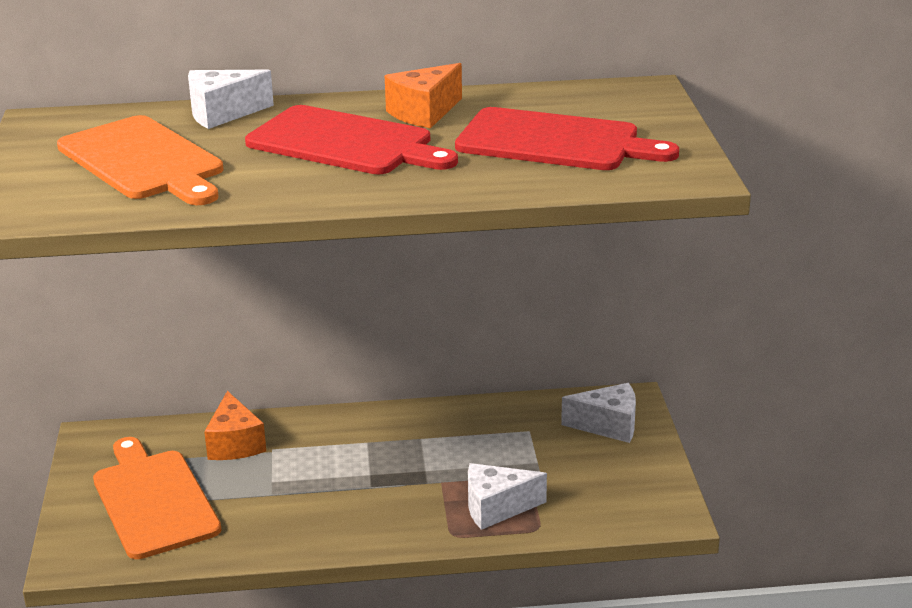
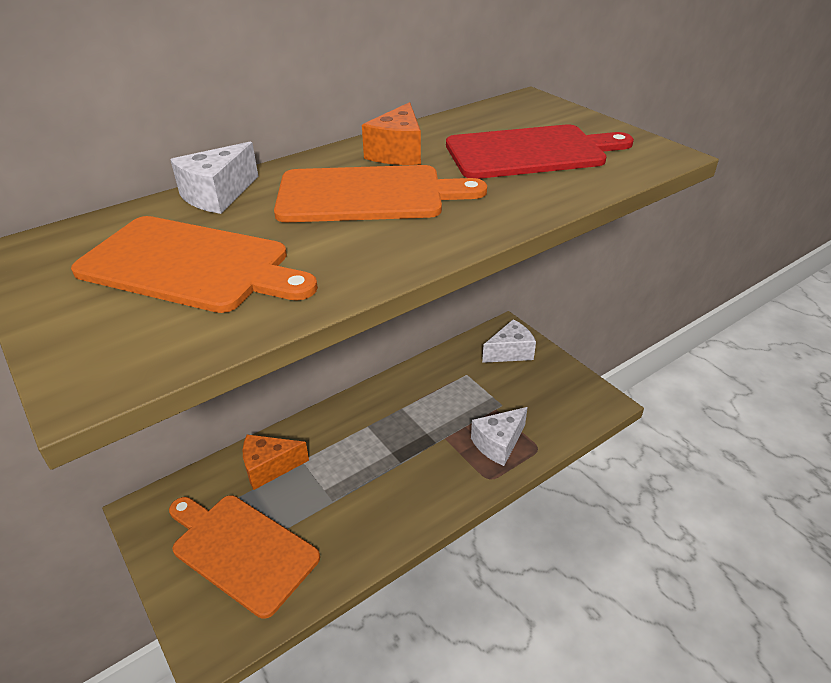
camera: 30 degrees left, 10 degrees up
(235, 444) = (269, 467): orange cheese -> orange cheese turned 120 degrees clockwise
(345, 143) = (368, 195): red cutting board -> orange cutting board

